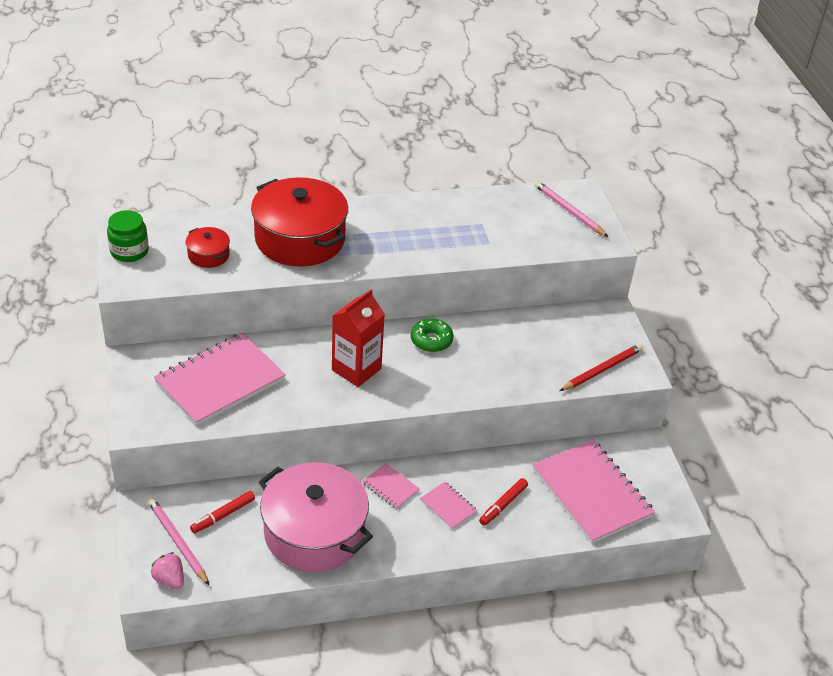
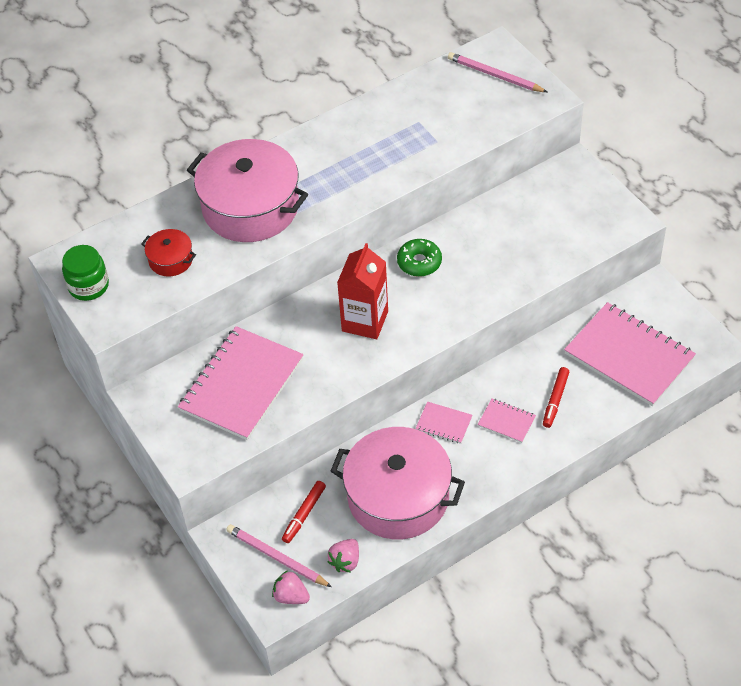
camera: 15 degrees left, 10 degrees up
(235, 569) = (345, 561): none -> pink strawberry
(300, 239) = (250, 207): red pot -> pink pot
(601, 369) = (593, 232): red pencil -> none

